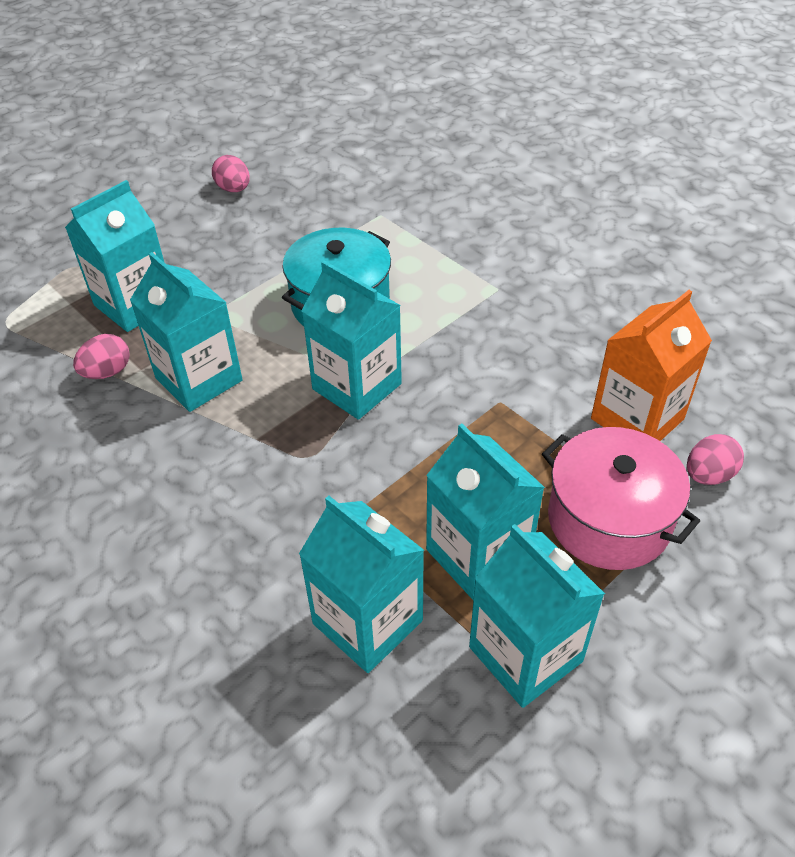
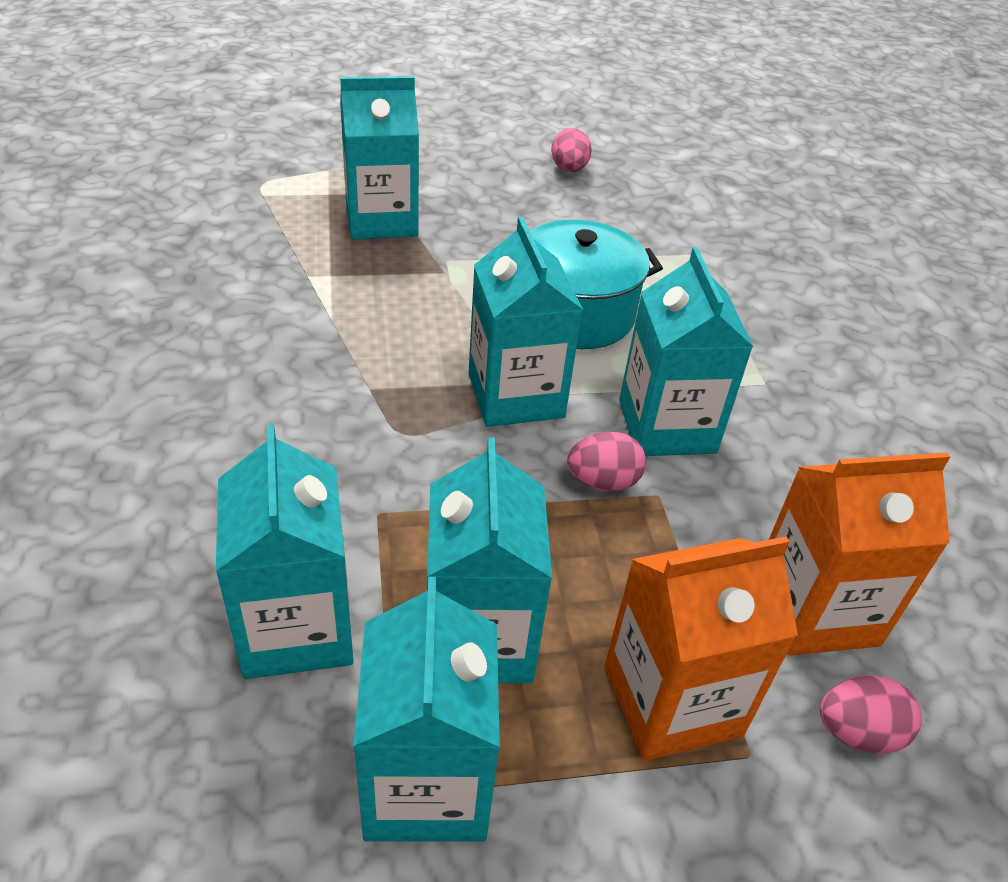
camera: 30 degrees right, 5 degrees down
(107, 372) = (301, 262): pink egg -> pink egg (603, 482)
(199, 379) = (372, 309): turquoise carton -> turquoise carton (666, 426)
(609, 520) = (672, 700): pink pot -> orange carton

